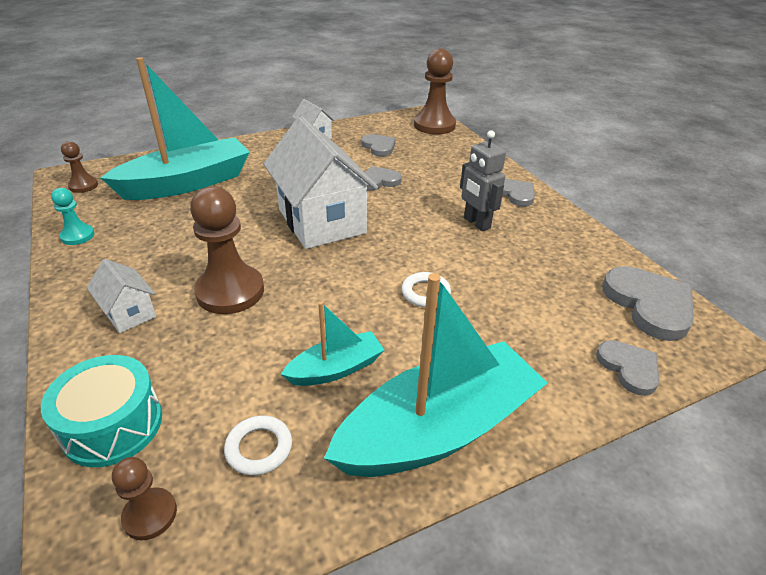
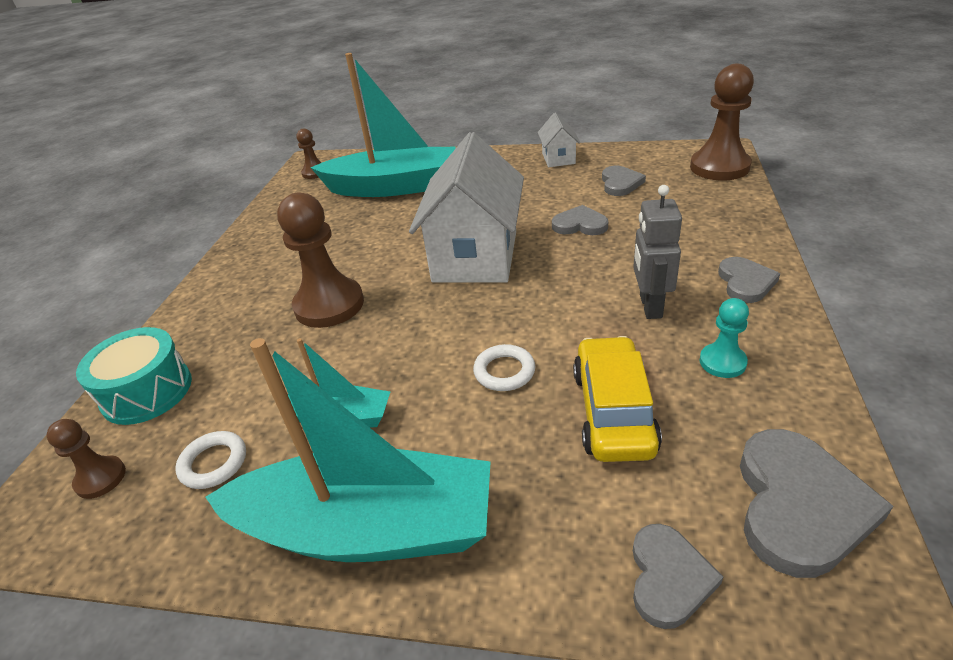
camera: 40 degrees right, 0 degrees up
(77, 236) = (271, 218): turquoise pawn -> turquoise pawn (722, 362)
(129, 313) = (242, 299): white house -> none
(516, 292) = (613, 411): none -> yellow car

